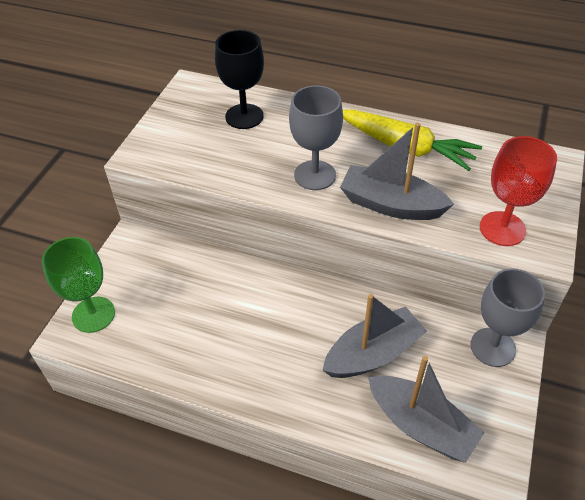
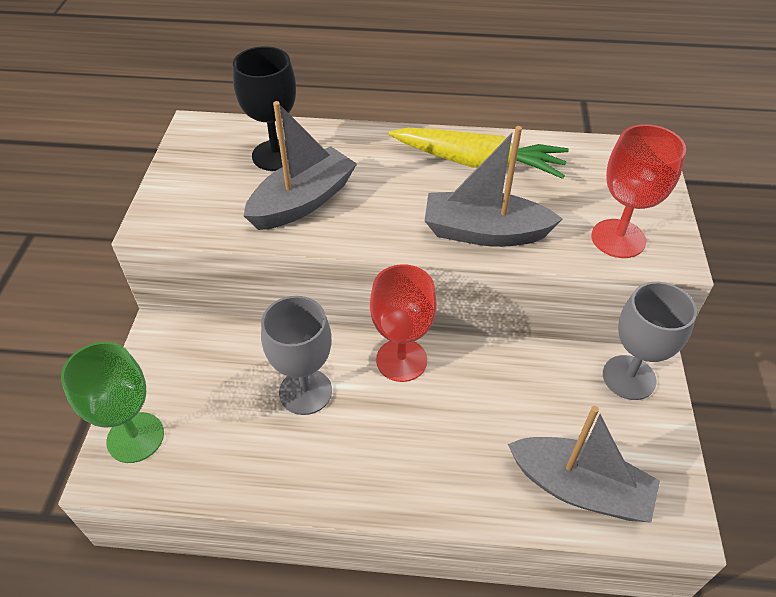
camera: 15 degrees left, 0 degrees up
(308, 296) = (401, 360): none -> red goblet
(315, 175) = (384, 212): grey goblet -> grey goblet (305, 391)
(373, 353) = (498, 413): grey boat -> grey boat (303, 201)

